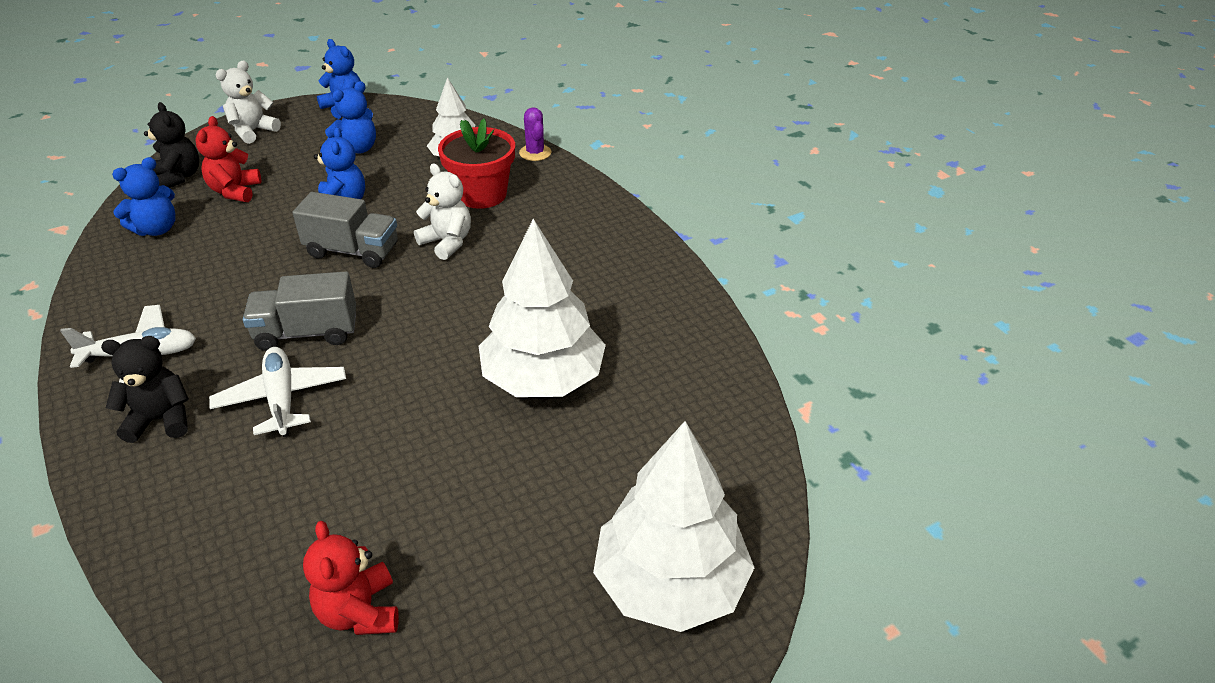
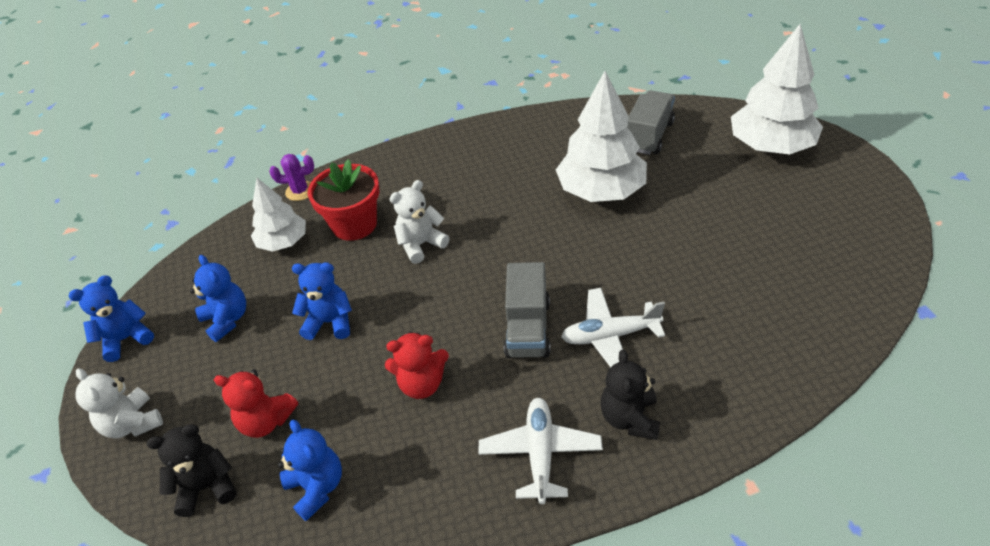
camera: 75 degrees left, 5 degrees up
(353, 251) = (414, 308): grey truck -> grey truck (649, 136)
(359, 612) = (808, 272): red teddy bear -> red teddy bear (422, 384)

